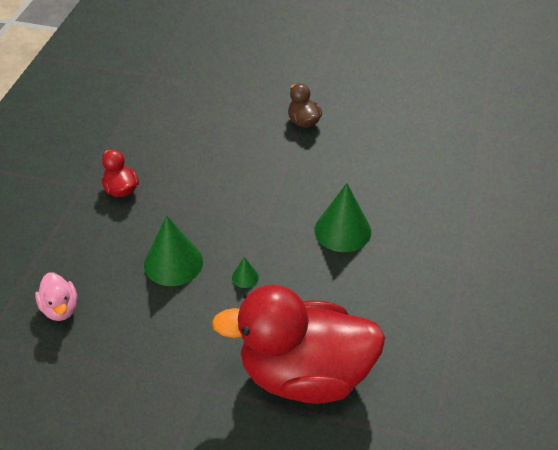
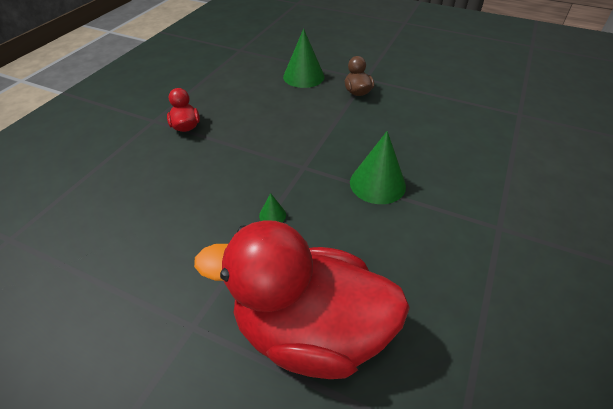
camera: 10 degrees right, 0 degrees up
(60, 309) = (87, 221): pink duck -> none
(173, 263) = (208, 193): green cone -> green cone (303, 76)

